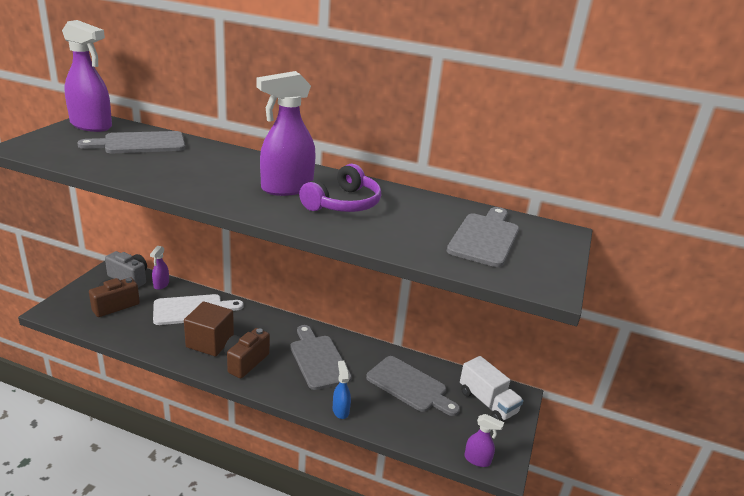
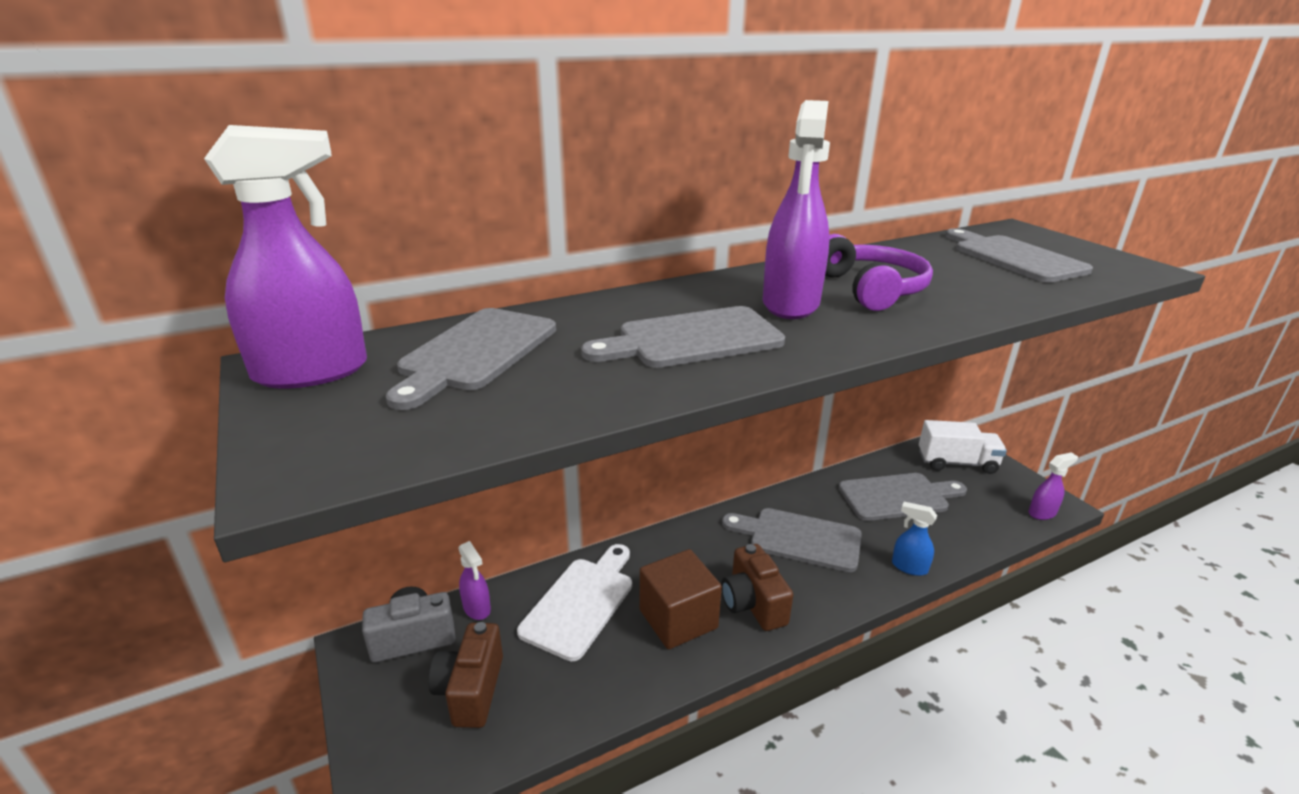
camera: 45 degrees left, 0 degrees up
(208, 177) = (692, 339): none -> grey cutting board

